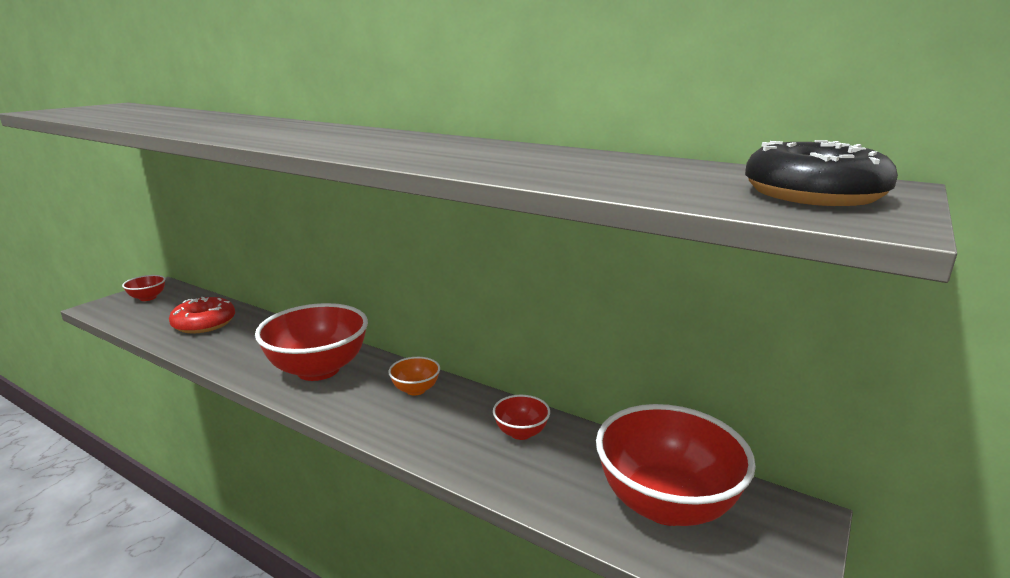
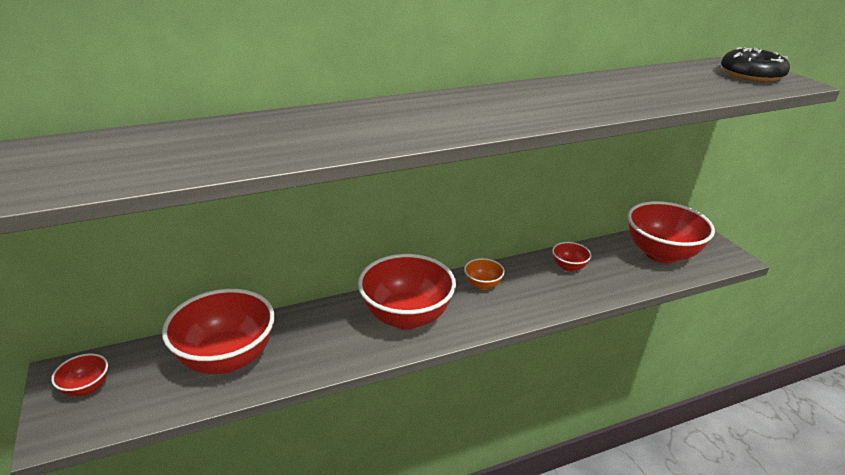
camera: 55 degrees left, 10 degrees up
(204, 323) = (226, 358): red donut -> red bowl

